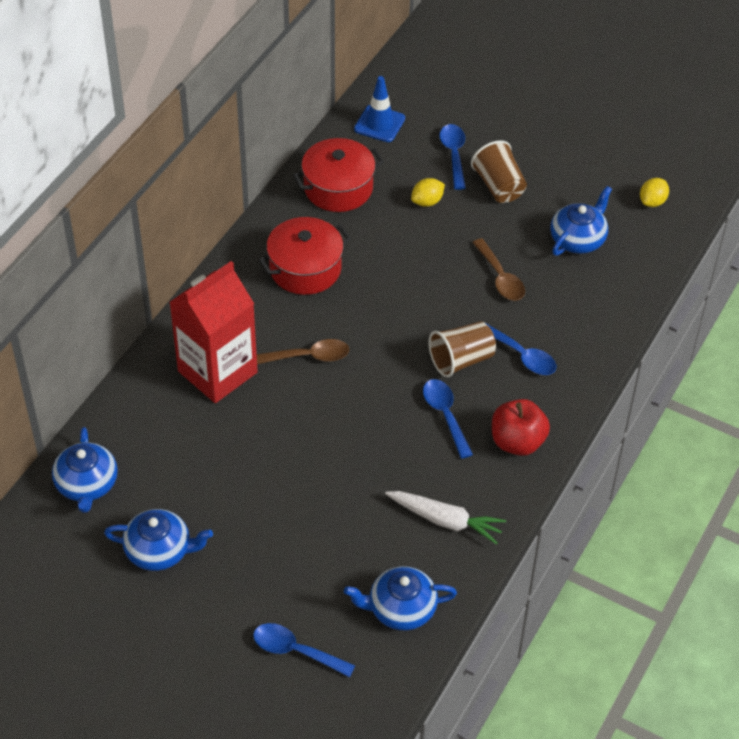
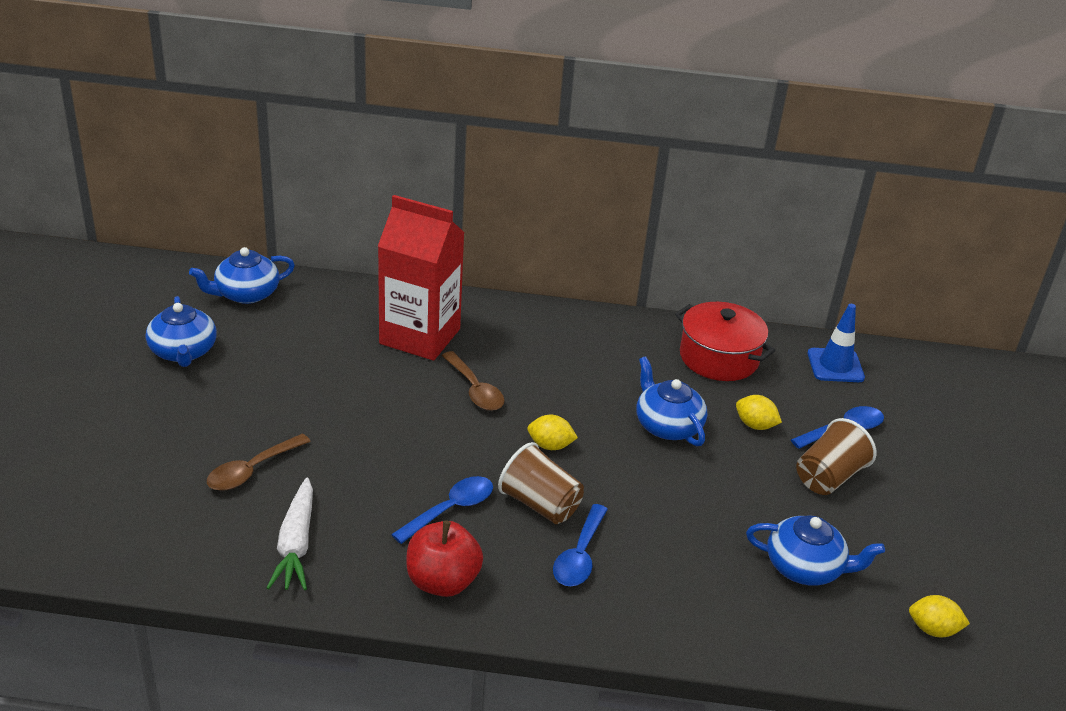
camera: 65 degrees right, 15 degrees down
(295, 651) = (81, 468): blue spoon -> none
(305, 269) = (591, 361): red pot -> none
(398, 331) = (550, 446): none -> yellow lemon
(400, 608) = (157, 535): blue teapot -> blue teapot (667, 425)
(500, 278) = (688, 510): brown spoon -> brown spoon (252, 470)

